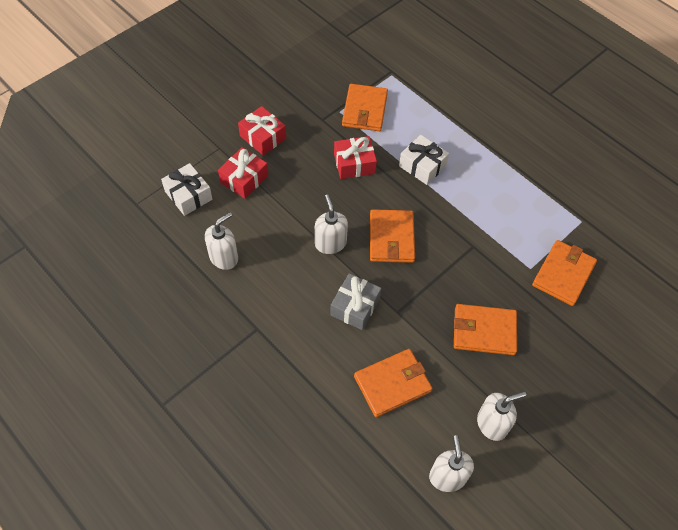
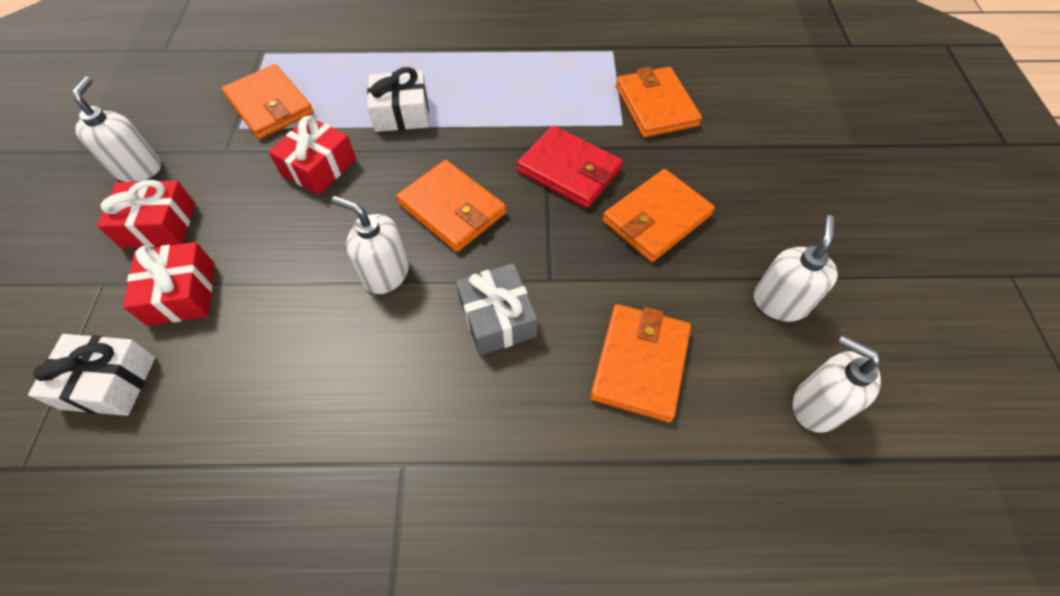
camera: 45 degrees left, 0 degrees up
(224, 257) = (253, 417): white soap dispenser -> white soap dispenser (139, 169)
(470, 268) = (569, 170): none -> red wallet

